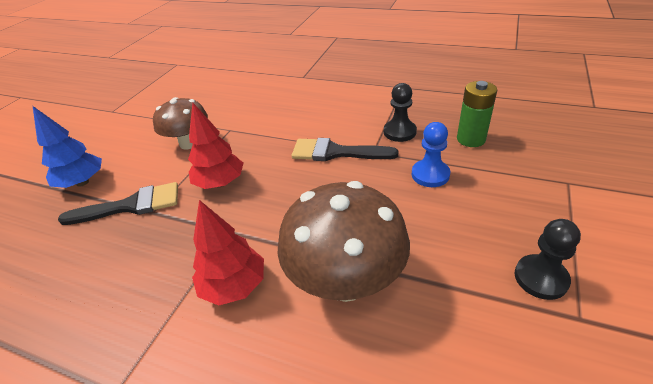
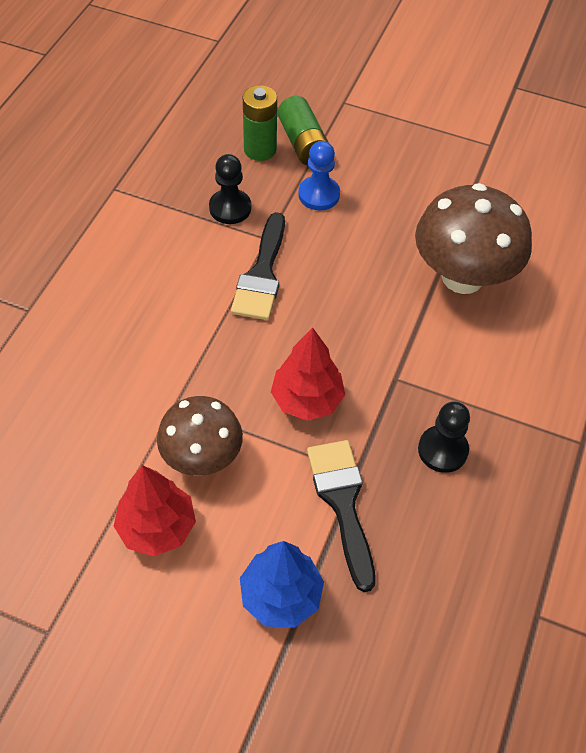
camera: 95 degrees left, 15 degrees up
(234, 286) = (470, 365): red tree -> red tree (157, 527)
(491, 161) = (303, 143): none -> green battery
(540, 278) = (456, 153): black pawn -> black pawn (442, 450)

